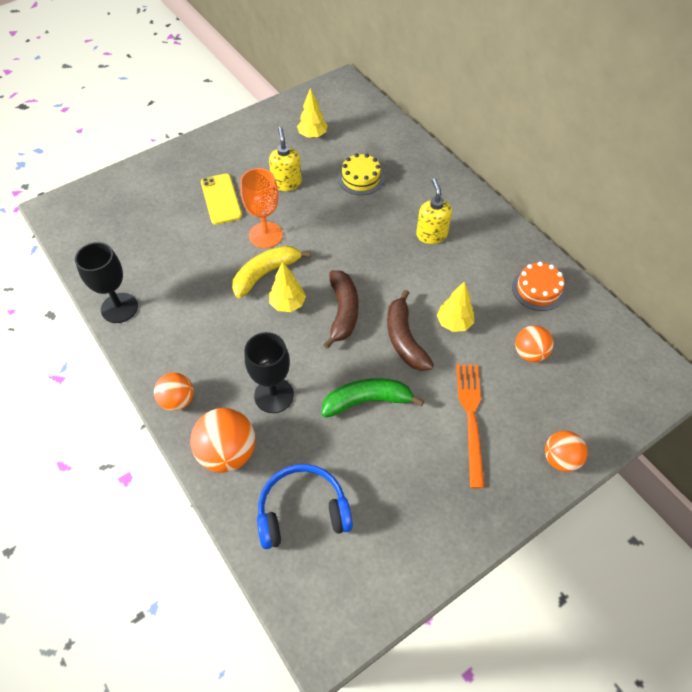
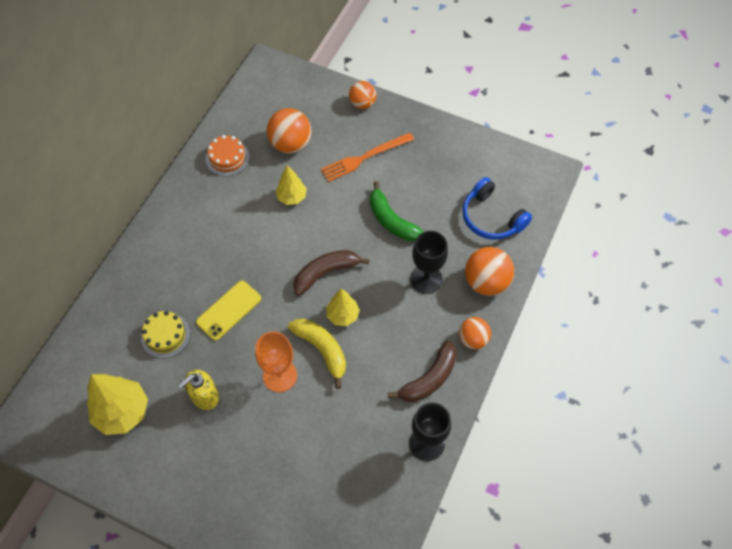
camera: 120 degrees left, 5 degrees up
(221, 199) = (257, 443): yellow phone -> yellow phone (229, 310)
(266, 274) = (322, 350): yellow banana -> yellow banana turned 150 degrees counterclockwise
(312, 135) = (122, 412): yellow tree -> yellow tree, size x1.67
(404, 339) = (325, 221): brown banana -> brown banana (429, 378)
(431, 235) = (208, 248): yellow soap dispenser -> none
(529, 353) = (290, 144): orange ball -> orange ball, size x1.56

